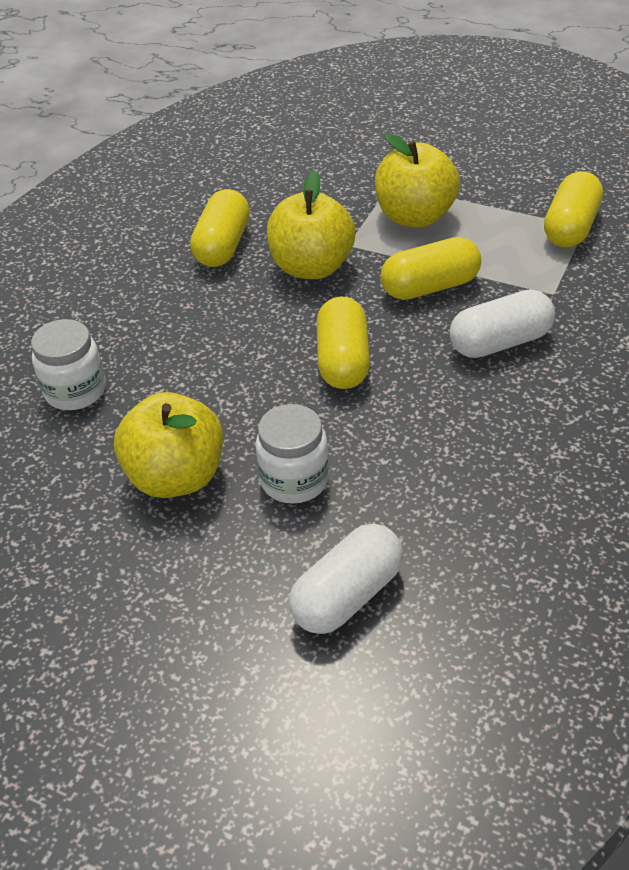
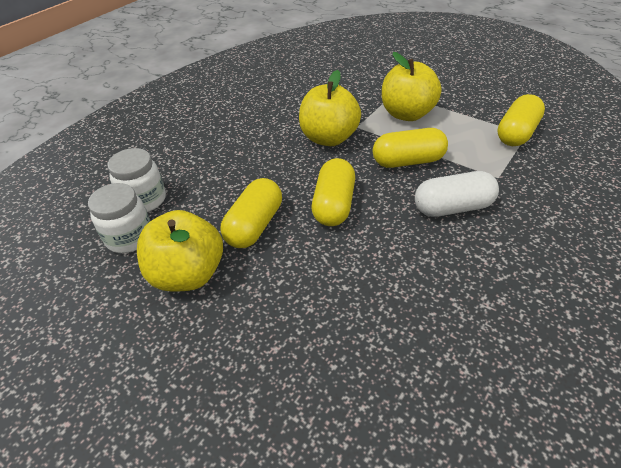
camera: 10 degrees right, 0 degrees up
(222, 245) = (274, 118): yellow capsule -> yellow capsule (254, 225)
(294, 480) = (273, 292): white jar -> white jar (129, 237)
(347, 595) = (286, 404): white capsule -> none

